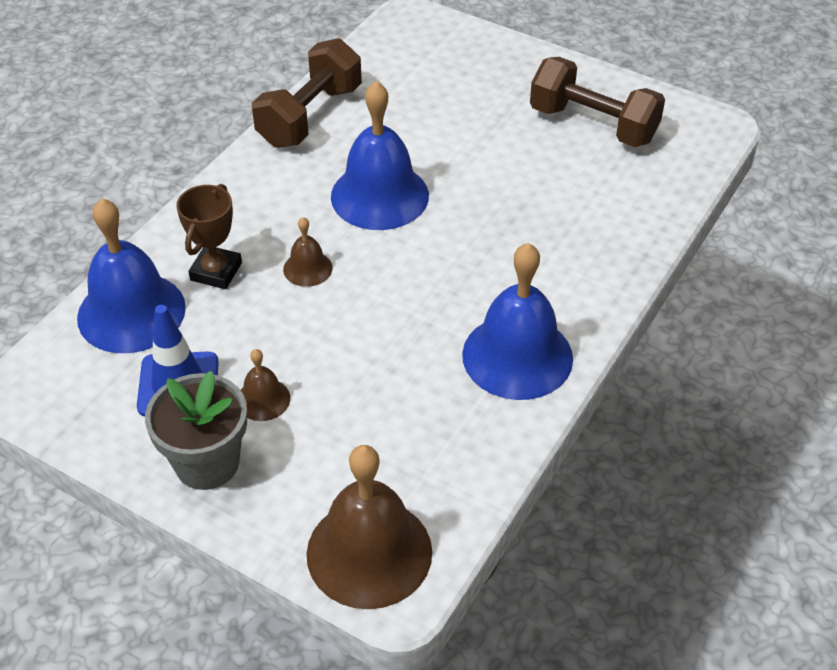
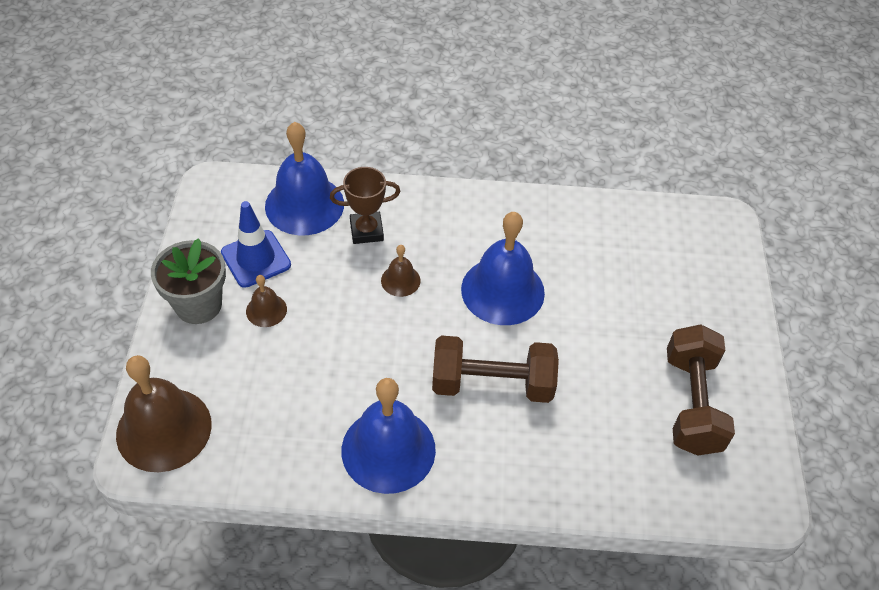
camera: 60 degrees right, 5 degrees up
(310, 116) = (558, 211): brown dumbbell -> brown dumbbell (492, 384)

